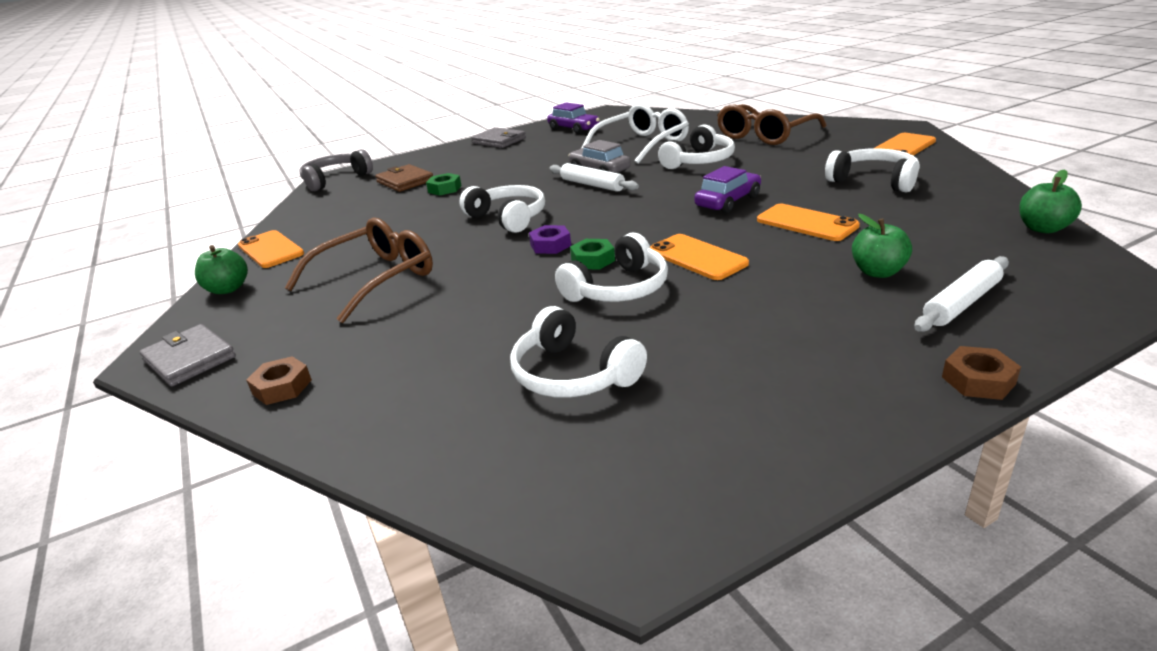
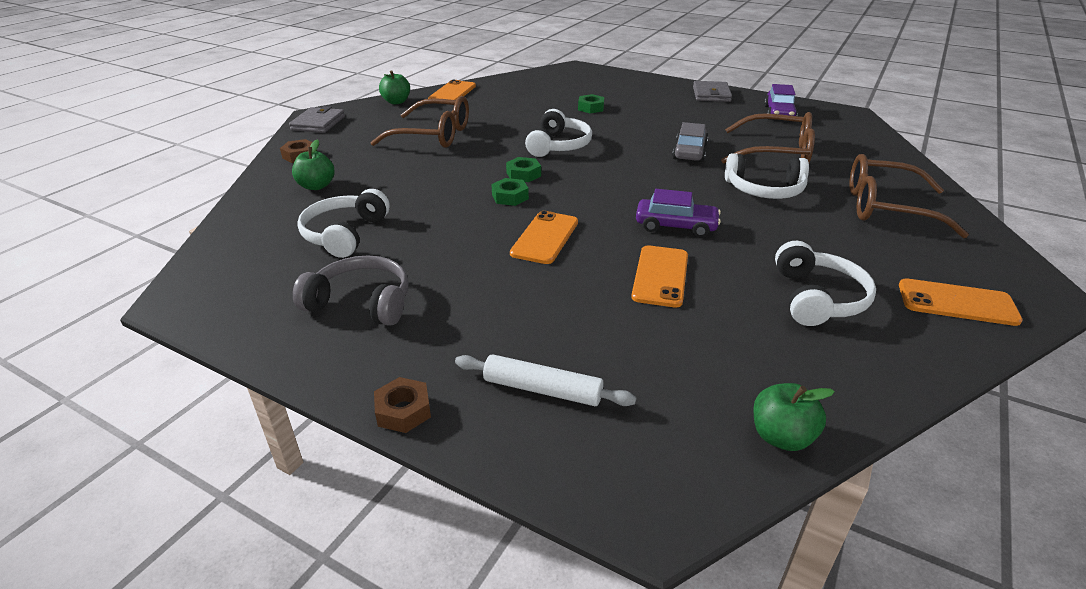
camera: 55 degrees right, 5 degrees up
(336, 179) = (573, 70): grey headphones -> grey headphones (361, 303)
(405, 181) = (592, 91): brown wallet -> none
(550, 245) = (523, 174): purple nut -> green nut
(592, 185) = (653, 157): white rolling pin -> none
(618, 288) = (470, 219): white headphones -> none
(642, 144) = (776, 153): white glasses -> brown glasses
(878, 272) = (578, 333): green apple -> green apple (316, 186)

